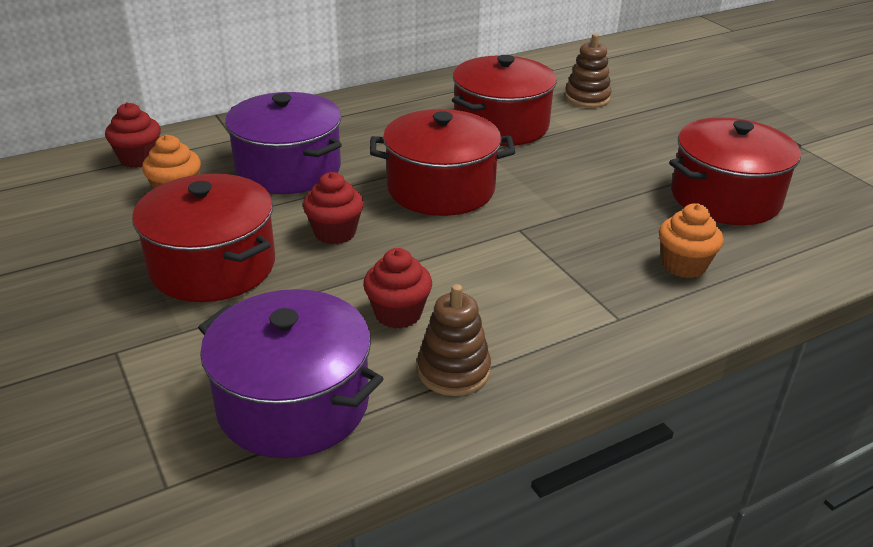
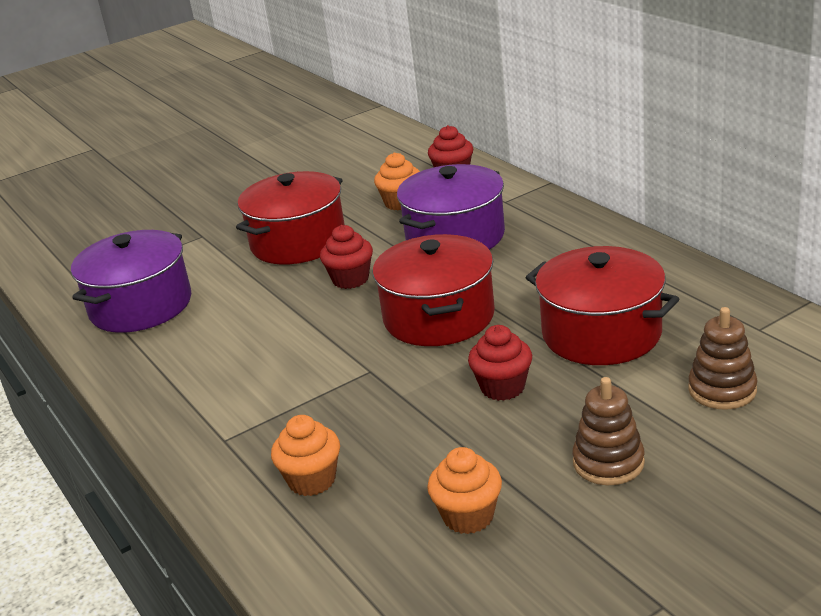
camera: 90 degrees right, 5 degrees down
(398, 314) = (236, 327): red cupcake -> red cupcake (502, 387)
(453, 371) = (164, 362): brown stacking toy -> brown stacking toy (608, 462)
(725, 197) = (468, 516): red pot -> orange cupcake

